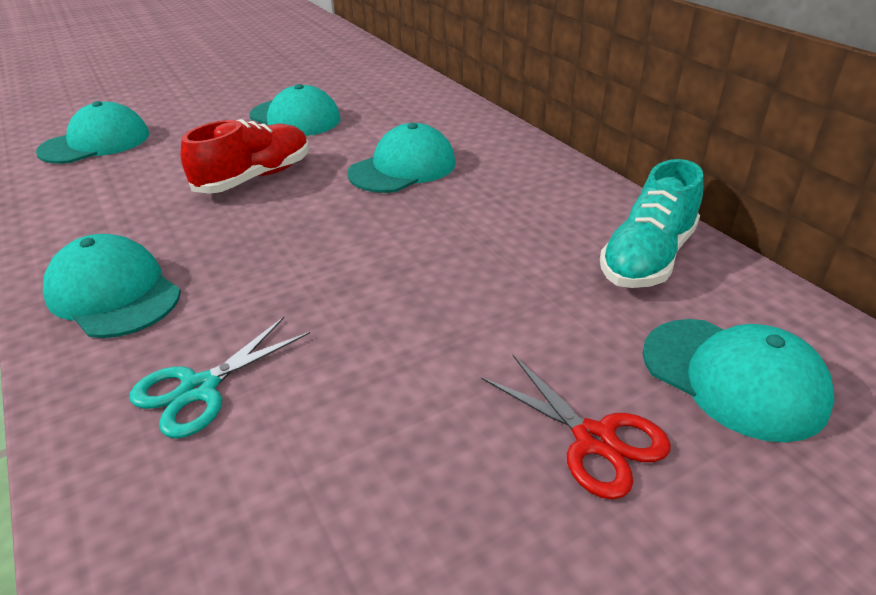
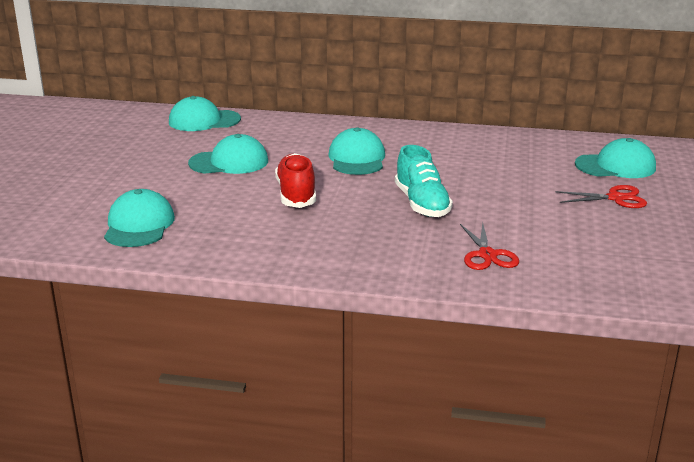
camera: 50 degrees left, 10 degrees down
(114, 293) = (370, 257): turquoise cap -> turquoise cap (204, 121)
(199, 389) = (487, 255): turquoise scissors -> red scissors
(647, 258) = (527, 146): turquoise shoe -> turquoise shoe (422, 204)

